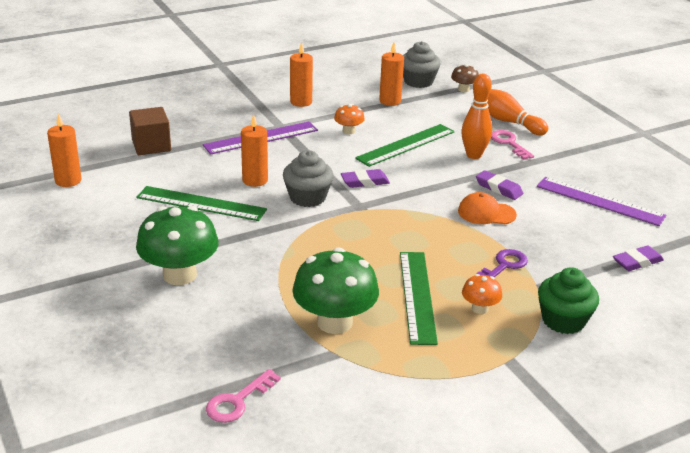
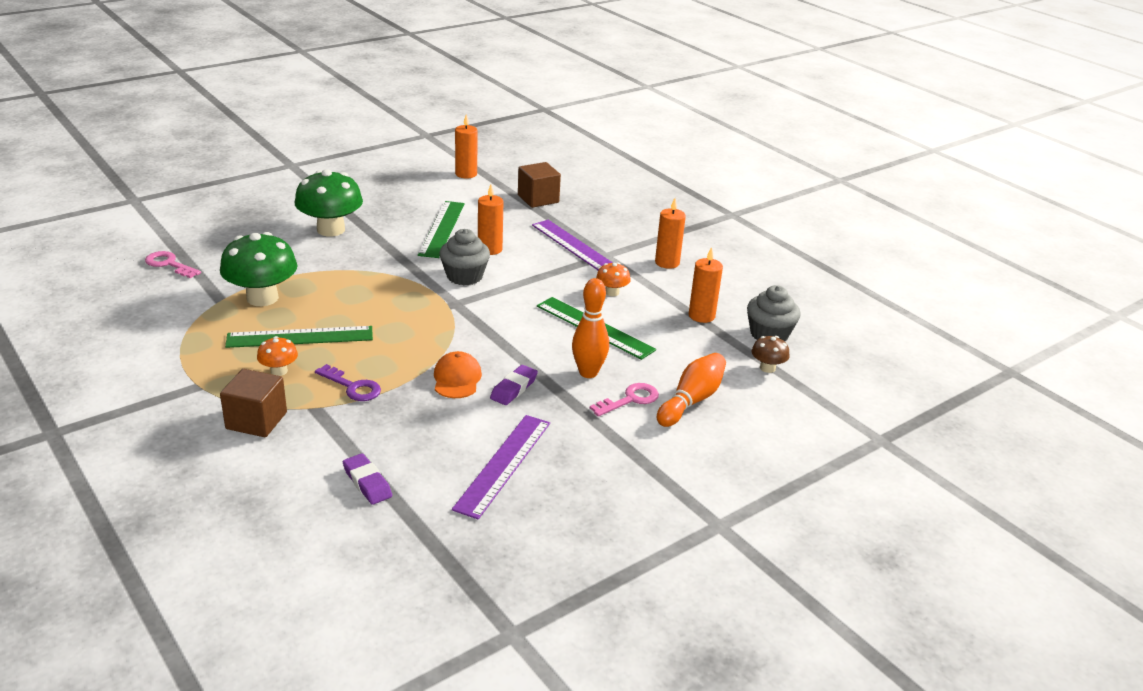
camera: 80 degrees right, 0 degrees up
(365, 182) = (504, 305): purple eraser -> none
(563, 320) = (256, 420): green cupcake -> brown cube

